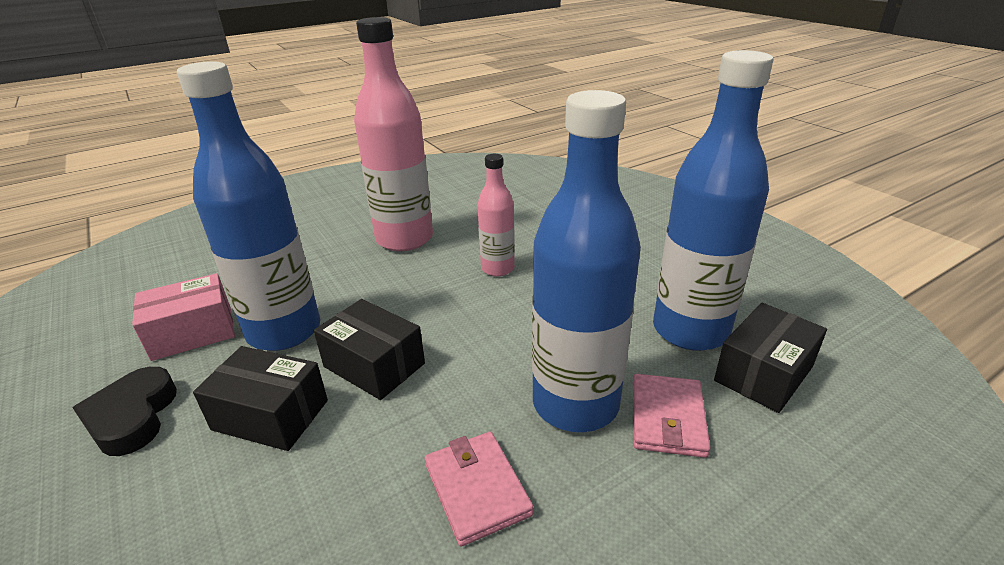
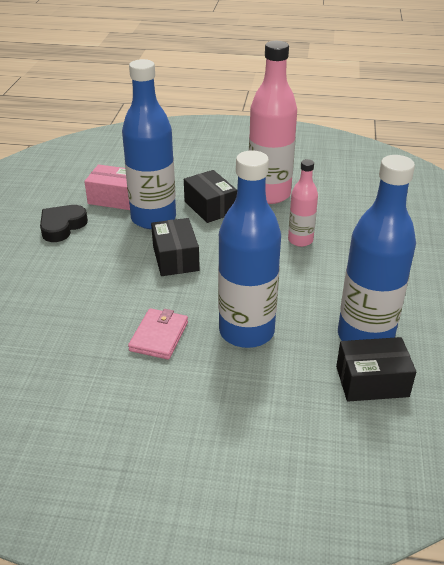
camera: 40 degrees right, 5 degrees up
(270, 415) = (111, 256): black box -> black box (210, 207)
(667, 418) = (283, 365): pink wallet -> none

